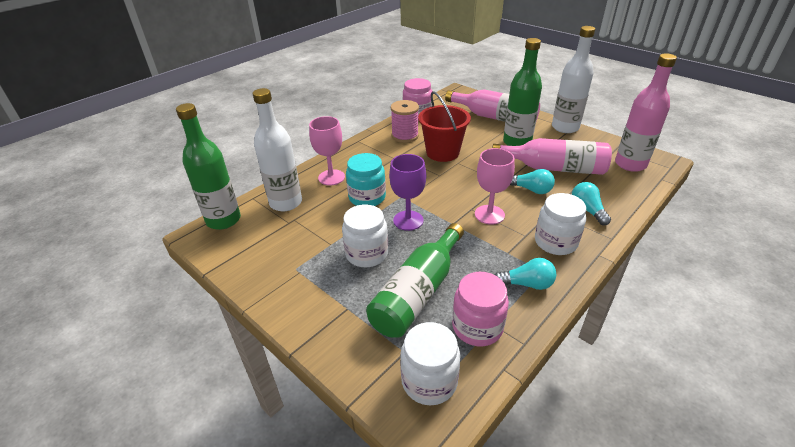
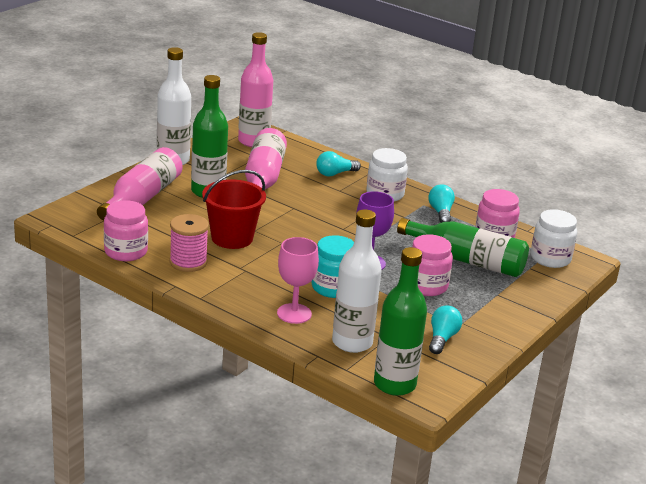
camera: 100 degrees left, 10 degrees down
(367, 254) = (426, 286): white jar -> pink jar
(489, 214) = (351, 220): pink goblet -> none
(531, 189) = (305, 195): turquoise light bulb -> turquoise light bulb (442, 338)

